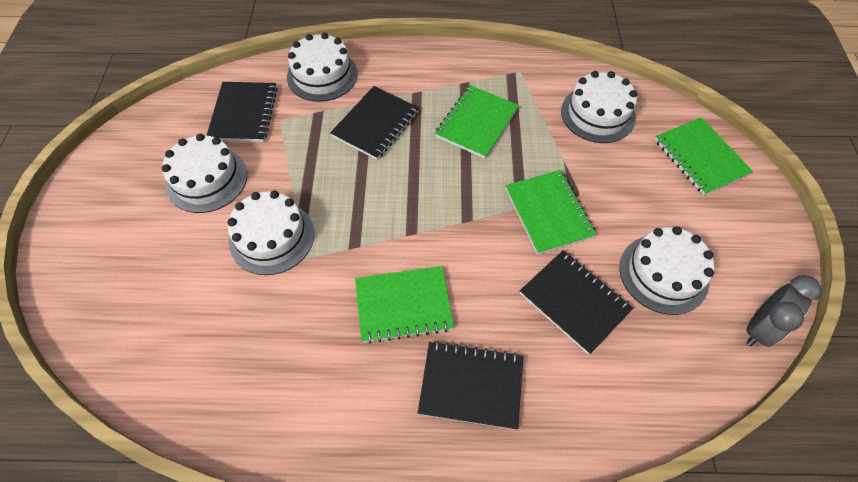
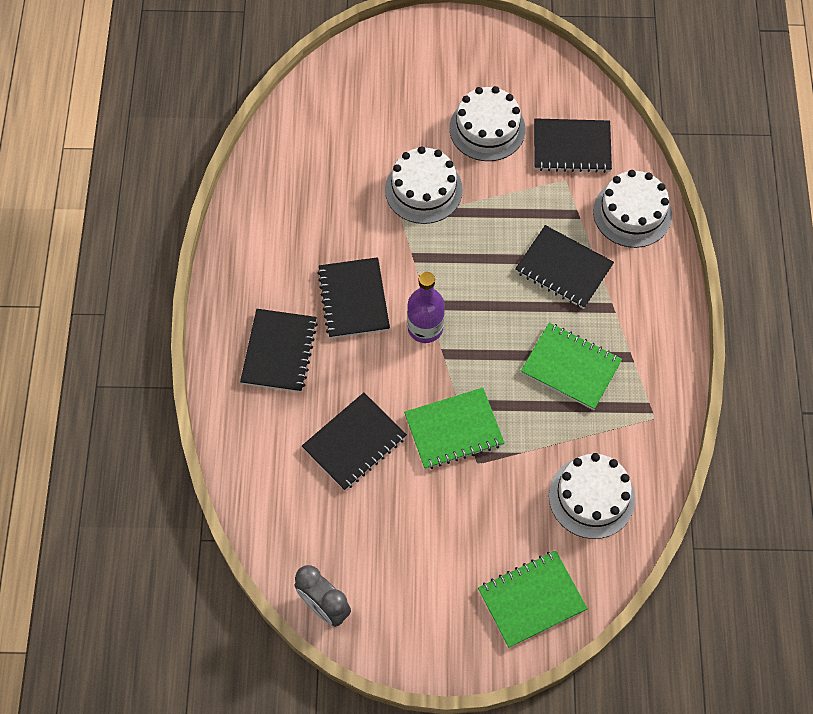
camera: 90 degrees right, 5 degrees up
(403, 305) = (353, 299): green notebook -> black notebook
(438, 236) = (425, 328): none -> purple bottle
(663, 274) = (383, 529): white cake -> none

